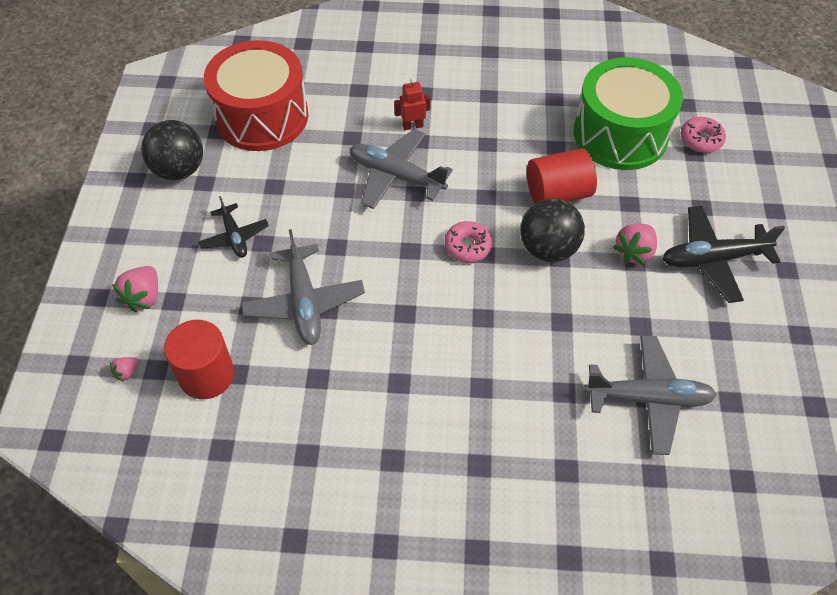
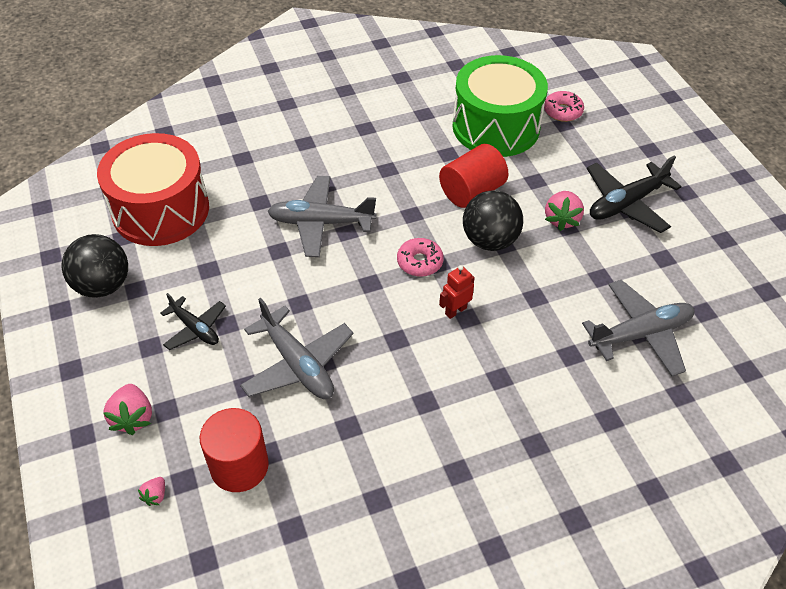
camera: 25 degrees left, 5 degrees down
(412, 126) = (311, 174): red robot -> red robot (455, 311)

